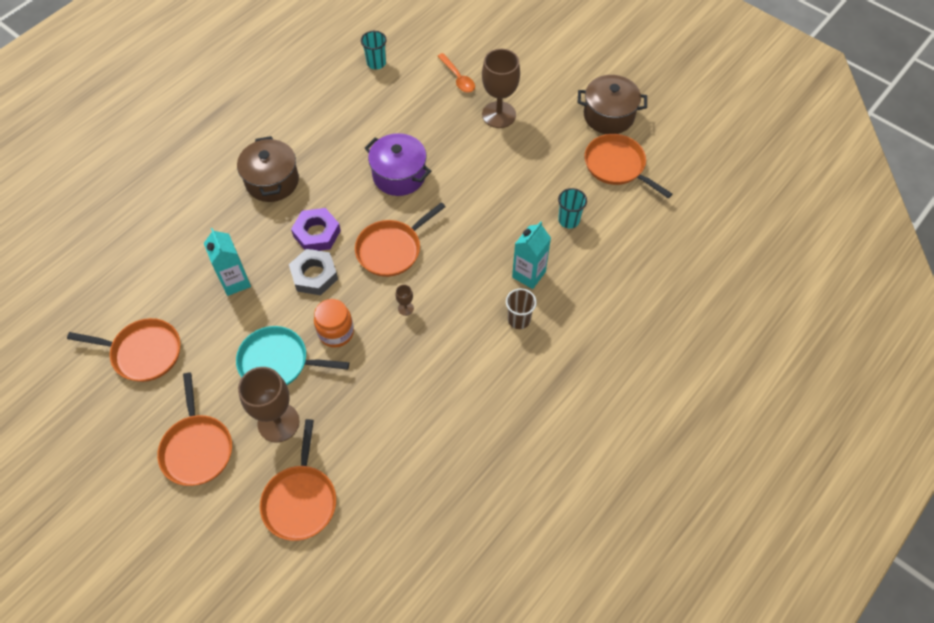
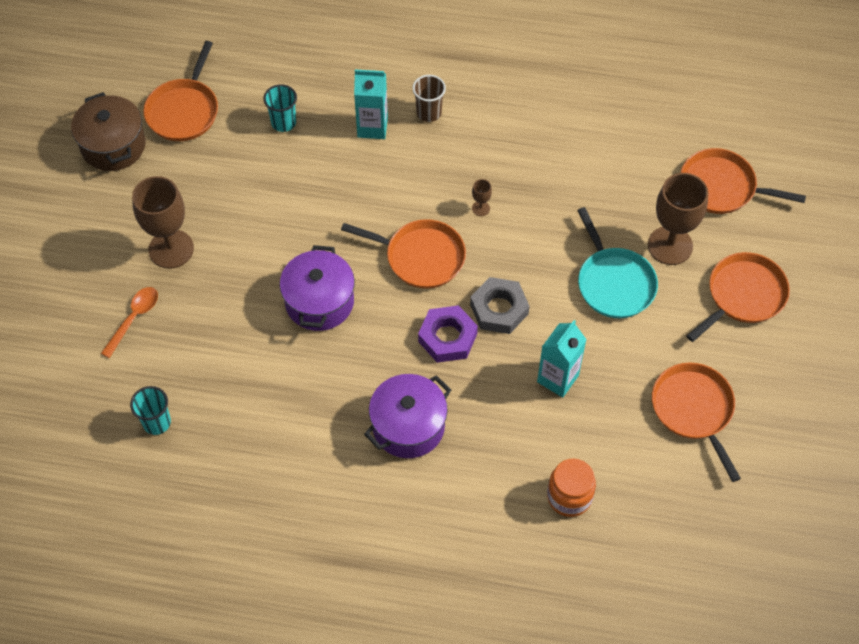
camera: 120 degrees left, 0 degrees up
(272, 181) = (408, 426): brown pot -> purple pot
(300, 500) = (721, 187): orange pan -> orange pan turned 135 degrees counterclockwise
(336, 332) = (548, 252): orange jar -> orange jar (569, 497)

